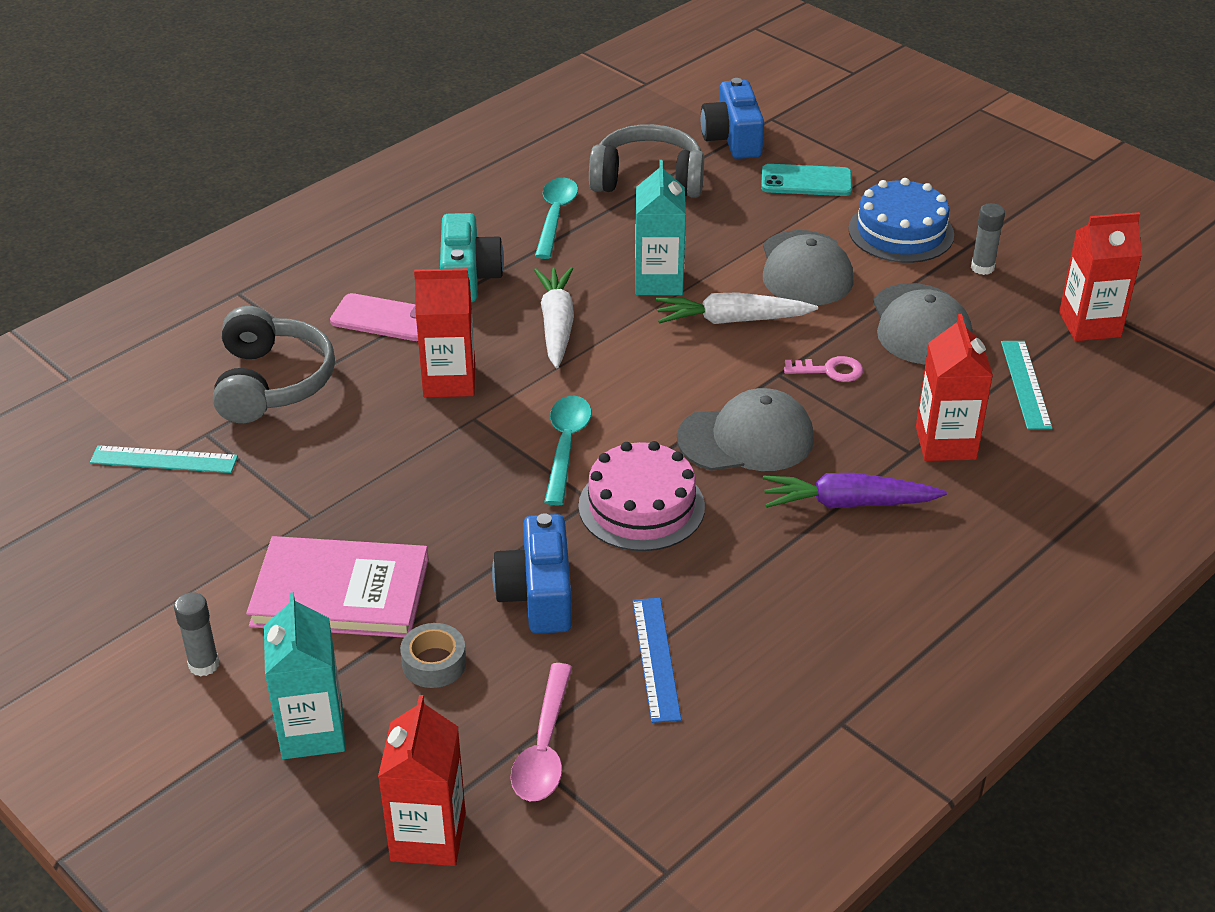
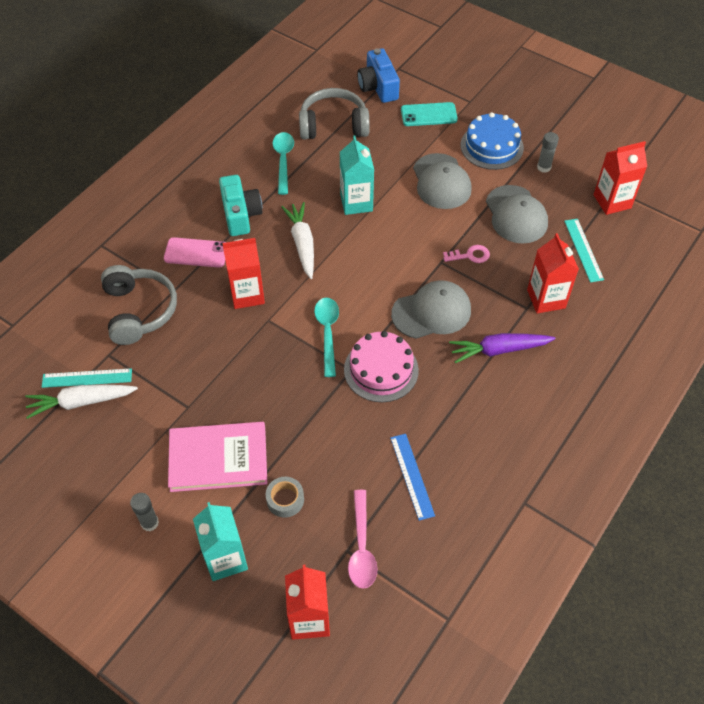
camera: 10 degrees left, 15 degrees up
(538, 594) = (334, 442): blue camera -> none
(732, 320) = (405, 226): white carrot -> white carrot (81, 402)

